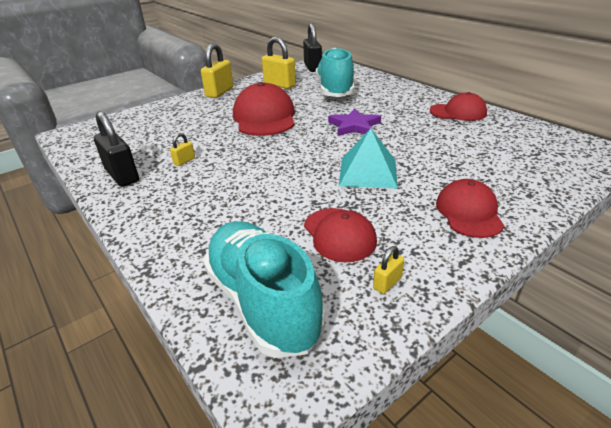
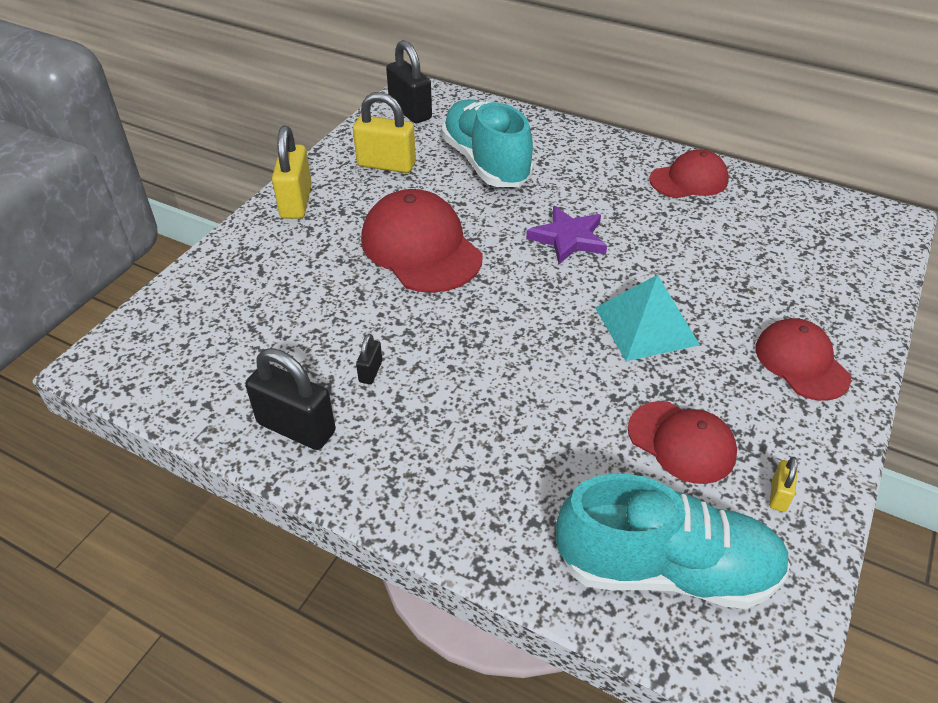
camera: 25 degrees left, 10 degrees up
(184, 161) = (370, 371): yellow padlock -> black padlock
(263, 301) = (666, 569): turquoise shoe -> turquoise shoe turned 150 degrees clockwise

